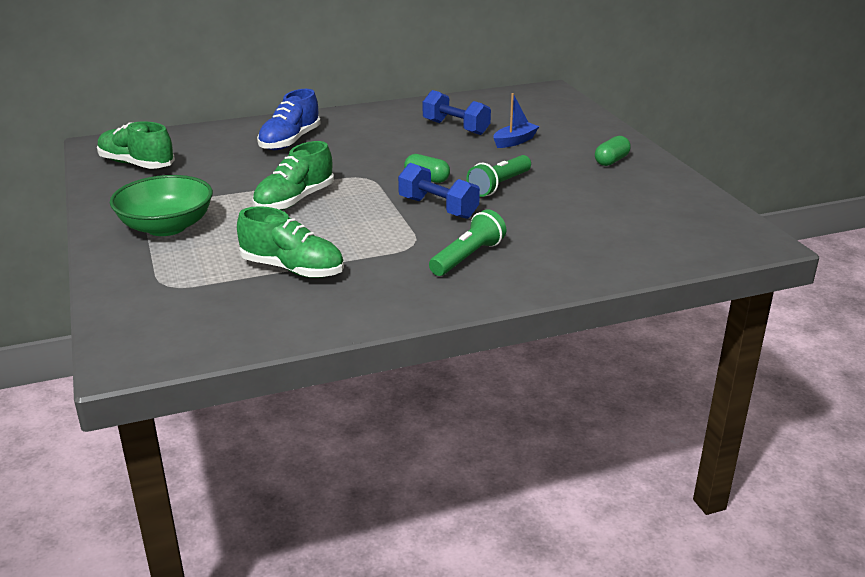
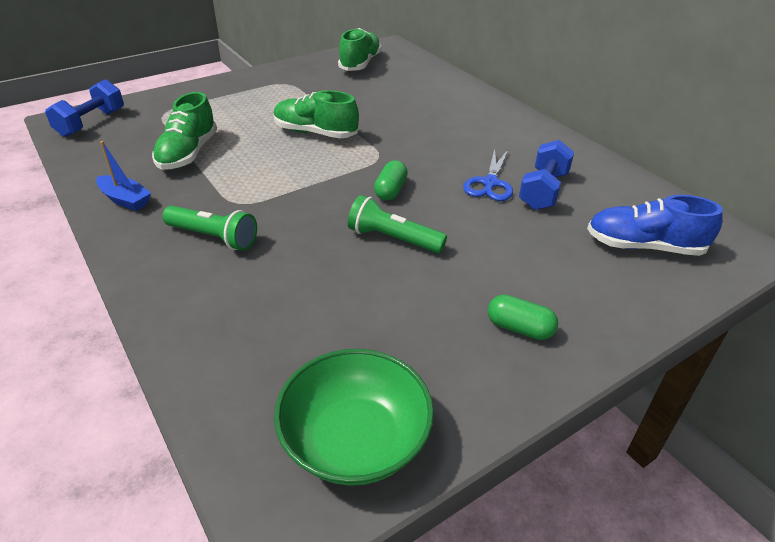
camera: 75 degrees right, 10 degrees up
(166, 227) = (255, 95): green bowl -> green bowl (355, 440)
(290, 141) = (441, 109): blue shoe -> blue shoe (643, 246)
(435, 142) = (490, 183): none -> blue scissors
(438, 208) = (321, 206): blue dumbbell -> blue dumbbell (91, 123)
(515, 141) = (532, 237): blue boat -> blue boat (125, 200)

